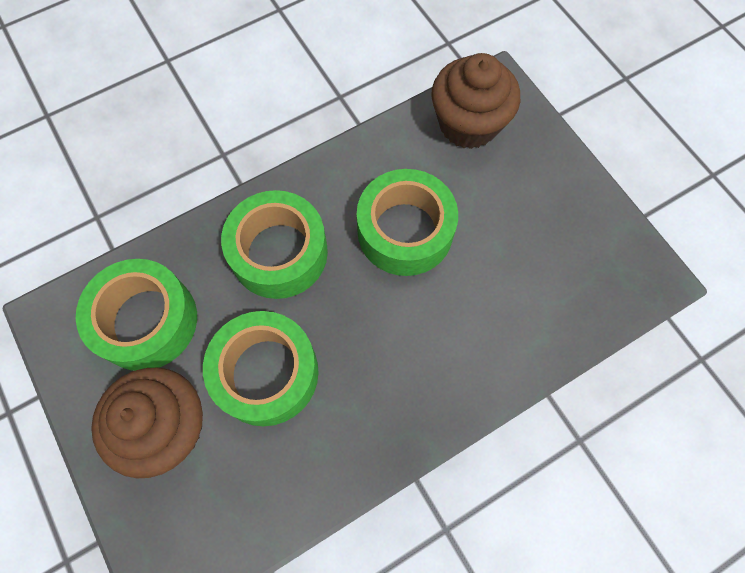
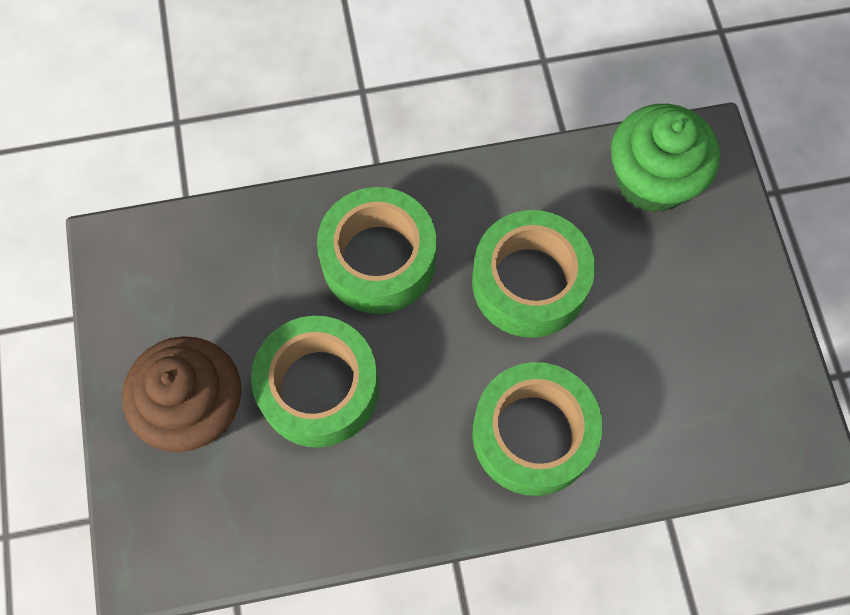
camera: 20 degrees right, 0 degrees up
(146, 321) = (211, 286): green tape -> green tape (533, 434)
(468, 124) = (652, 180): brown cupcake -> green cupcake

